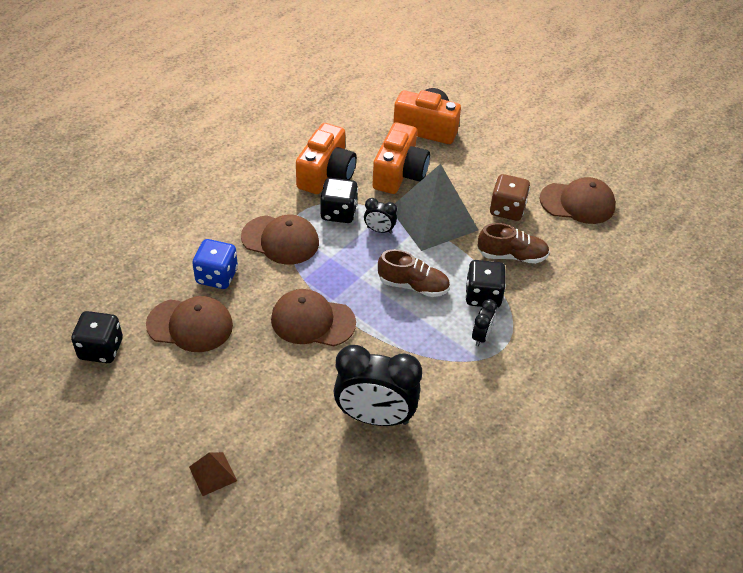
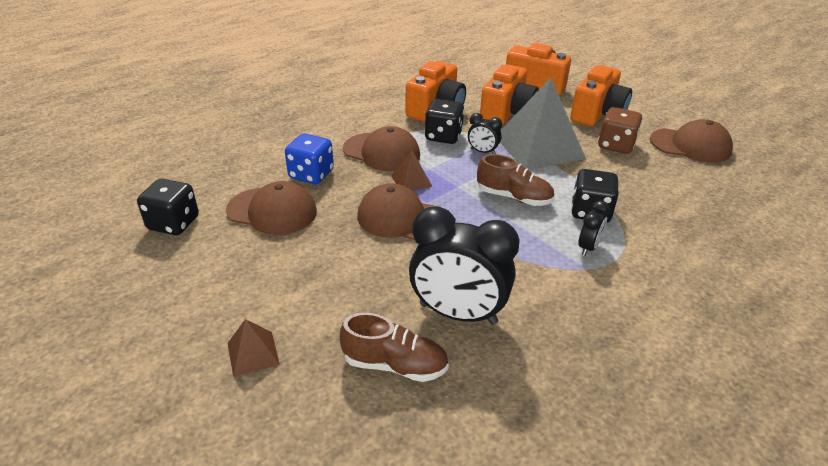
camera: 10 degrees right, 10 degrees down
(315, 275) = (411, 181): none -> brown pyramid
(489, 166) = (597, 113): none -> orange camera
(512, 256) = (622, 181): brown shoe -> brown shoe (395, 365)

